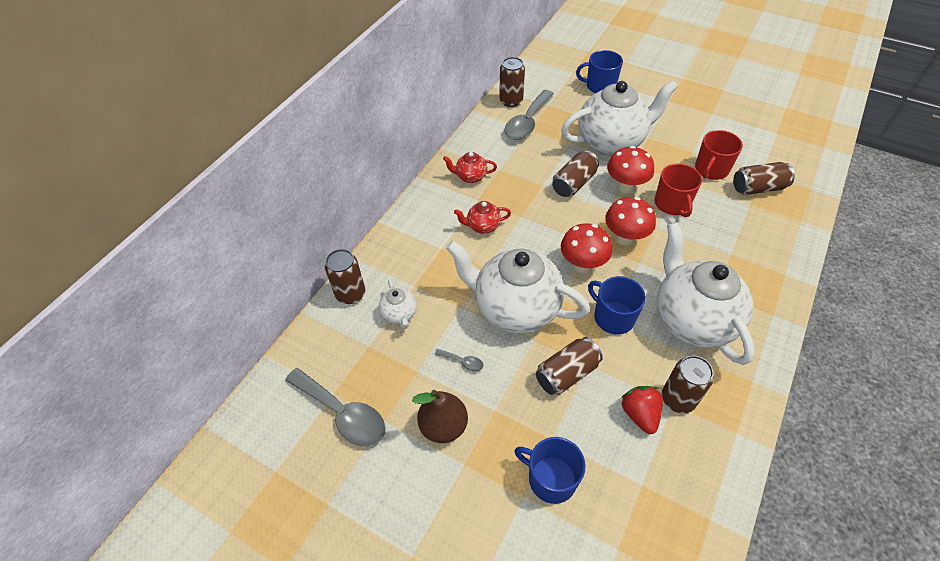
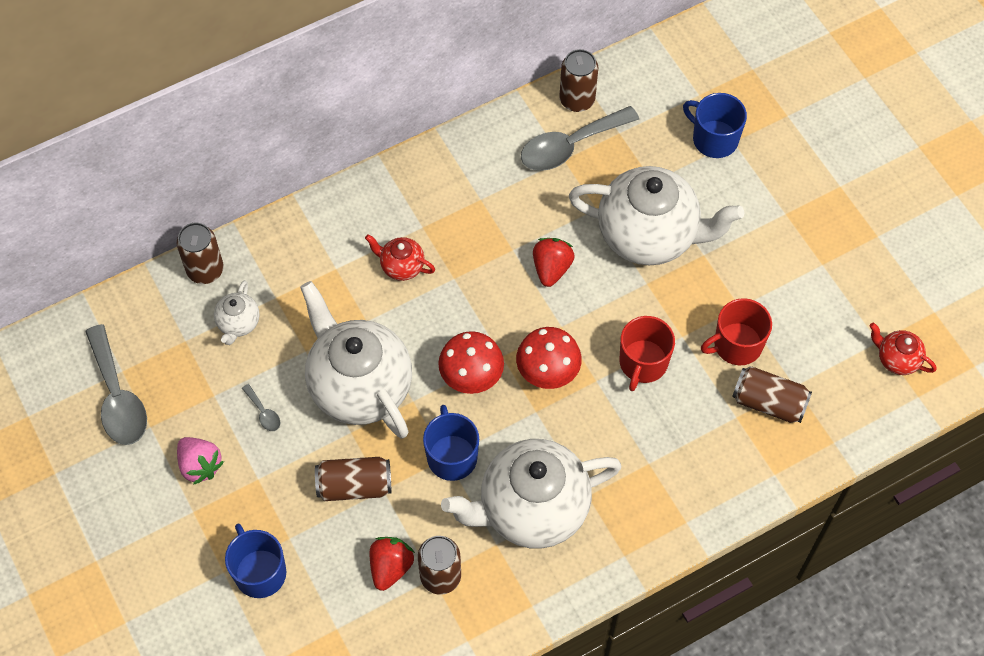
camera: 30 degrees right, 10 degrees up
(443, 426) = (200, 465): brown pear -> pink strawberry
(470, 177) = (438, 190): red teapot -> red teapot (897, 359)
(573, 183) = (551, 268): brown can -> red strawberry
(625, 187) = (609, 308): red mushroom -> none
(692, 320) = (532, 509): white teapot -> white teapot turned 120 degrees counterclockwise

